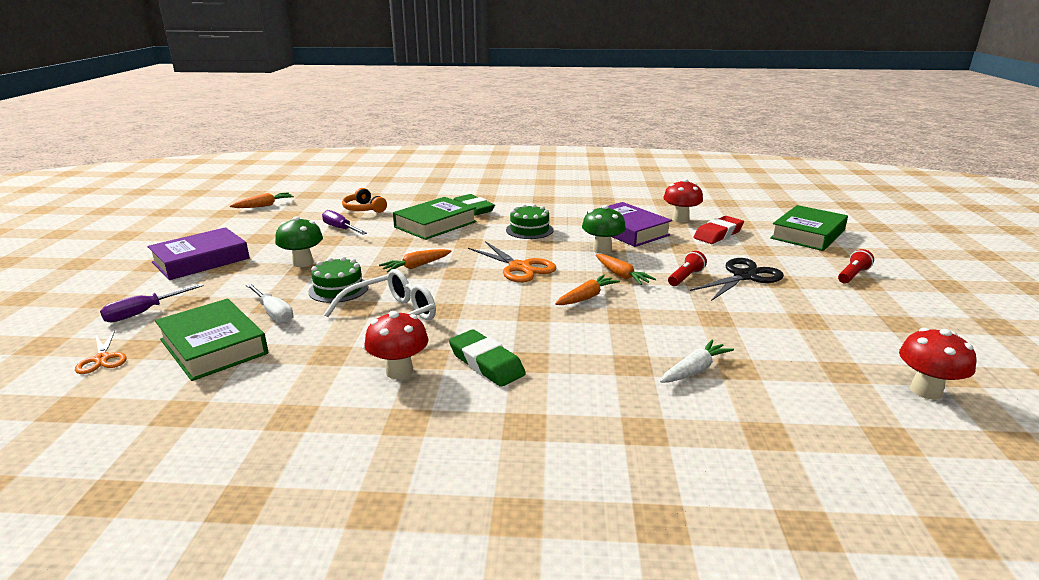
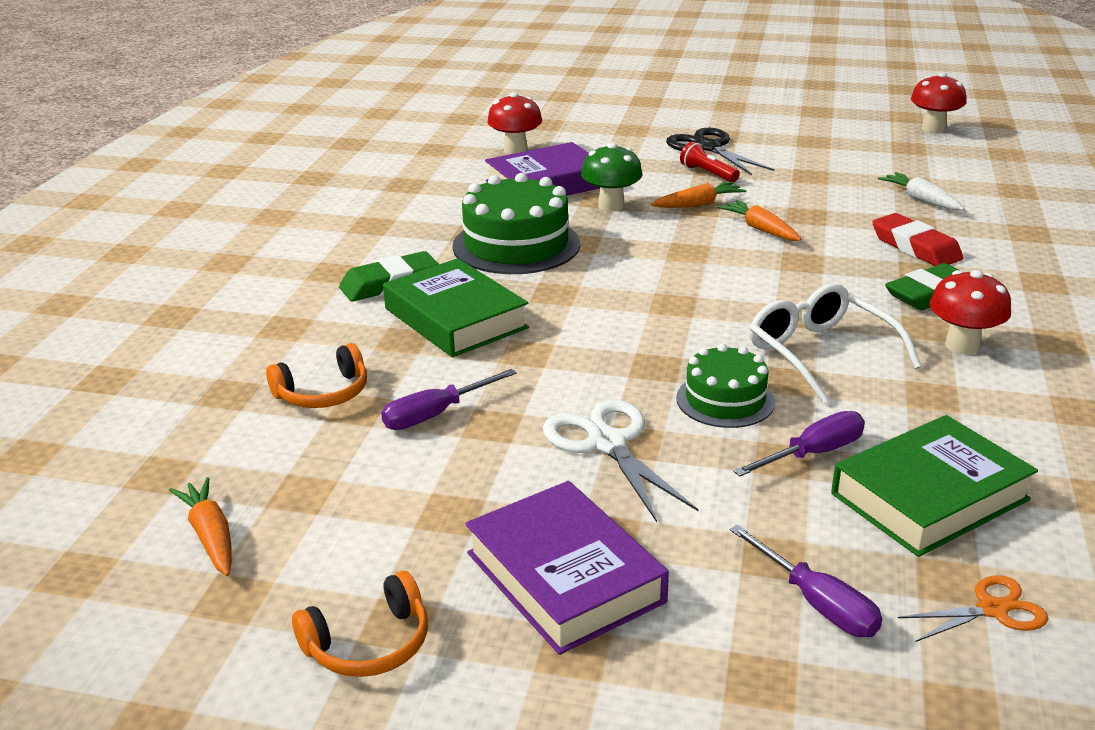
camera: 80 degrees left, 5 degrees up
(183, 233) = (369, 644): none -> orange headphones
(273, 313) = (813, 453): white screwdriver -> purple screwdriver
(303, 263) = (607, 444): green mushroom -> white scissors
(416, 266) = (644, 336): orange carrot -> none
(519, 267) = (662, 261): orange scissors -> none
(529, 230) = (516, 245): green cake -> green cake, size x1.66
(718, 234) = (578, 139): red eraser -> red eraser (915, 247)
(807, 234) = (594, 101): green book -> none
(852, 275) = (711, 106): red flashlight -> none

